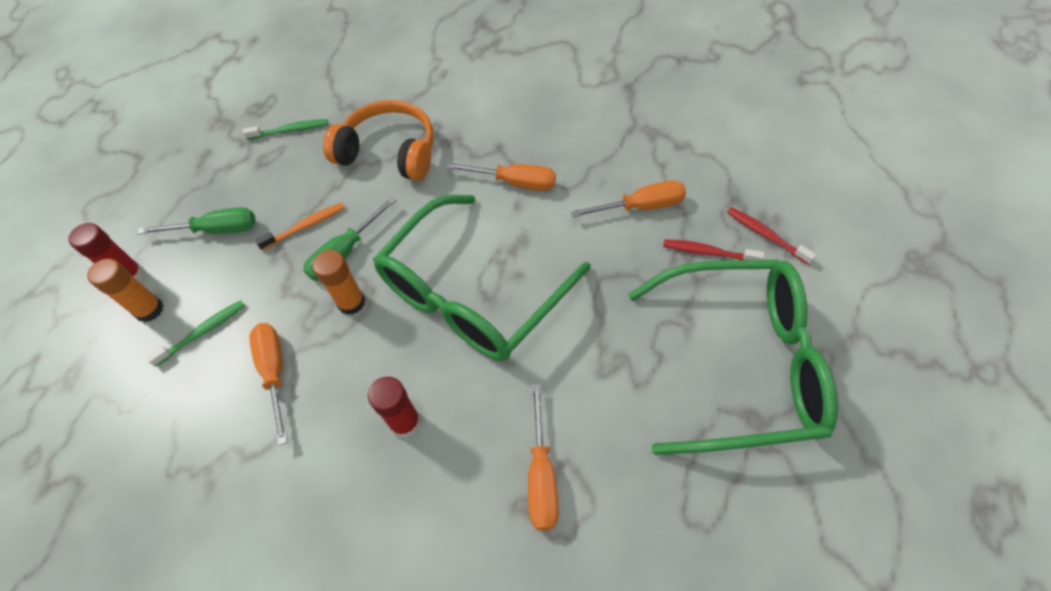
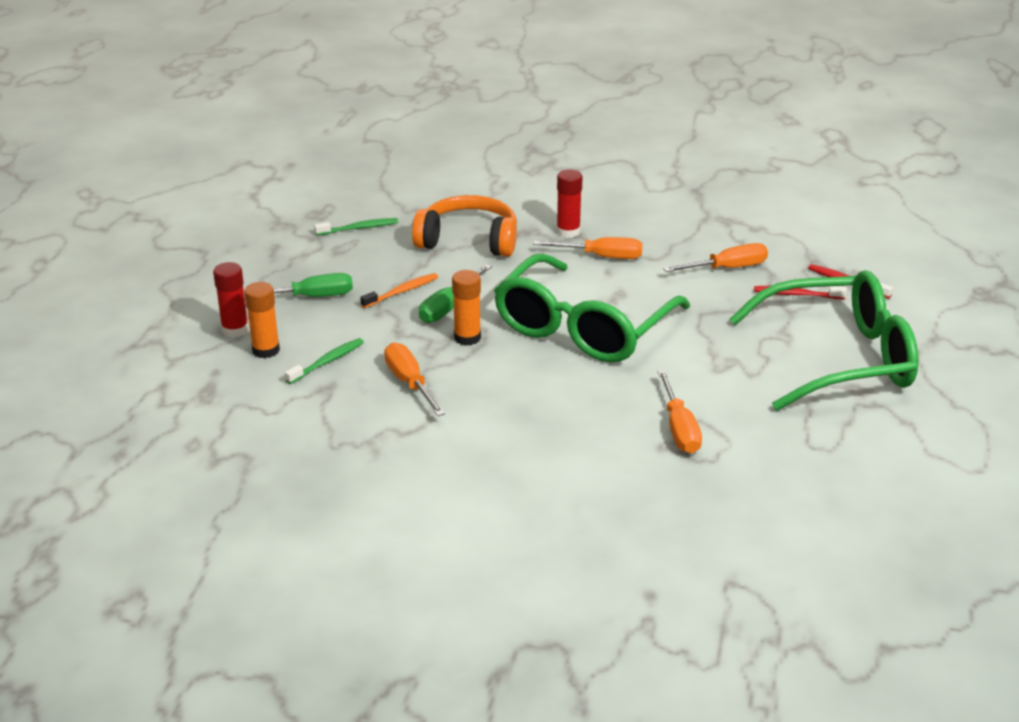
camera: 10 degrees left, 25 degrees down
(405, 422) = (545, 406): red glue stick -> red glue stick (568, 231)

